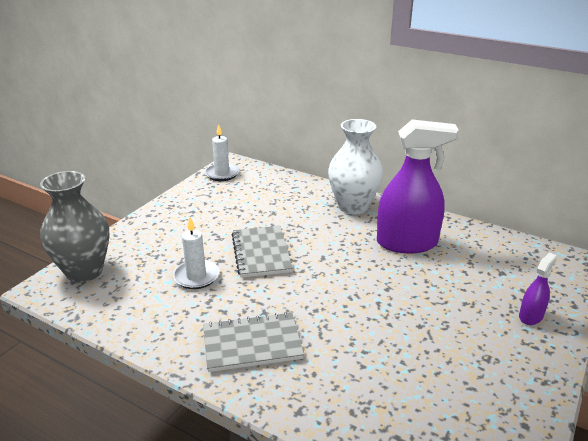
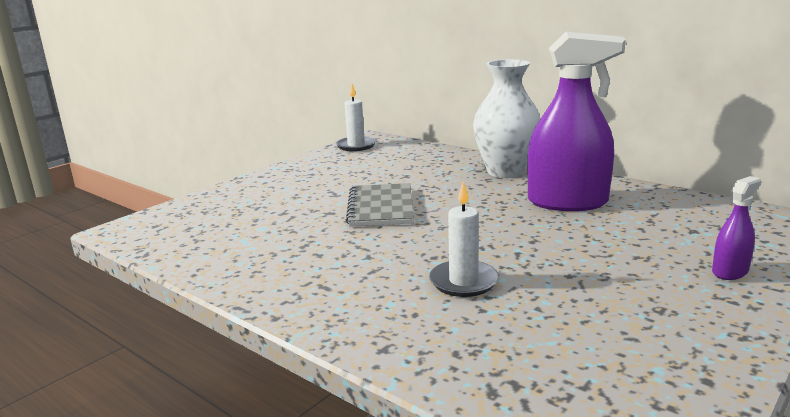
camera: 10 degrees right, 10 degrees down
(84, 271) = (171, 218): grey vase -> none
(196, 276) = (296, 225): white candle -> white candle (463, 281)
(252, 344) = (344, 284): grey notebook -> none

